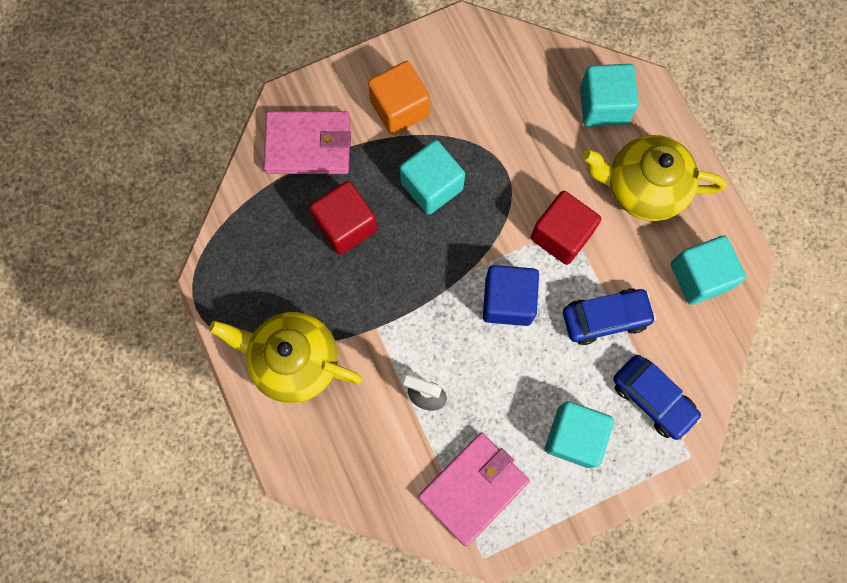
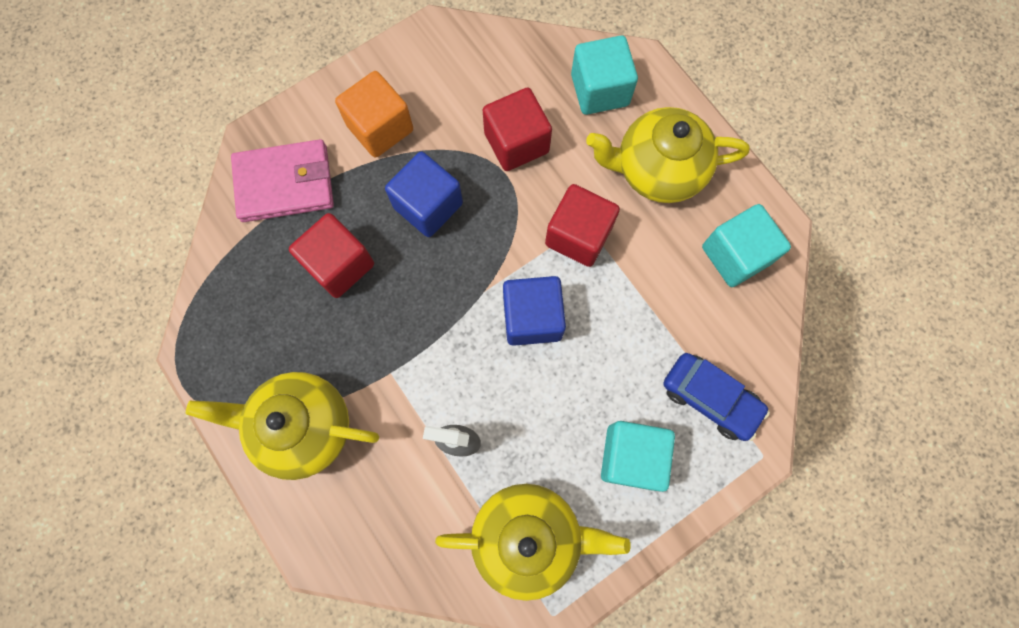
camera: 10 degrees left, 0 degrees up
(432, 186) = (428, 205): turquoise cube -> blue cube
(473, 488) = (528, 537): pink wallet -> yellow teapot
(520, 142) = (516, 143): none -> red cube
(605, 318) = (642, 318): blue car -> none

